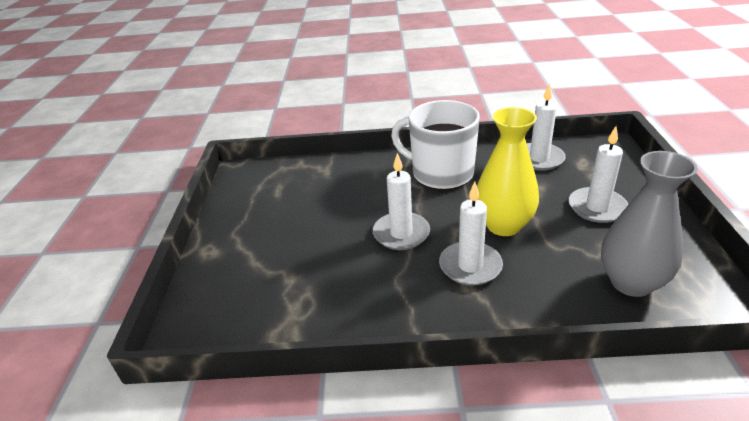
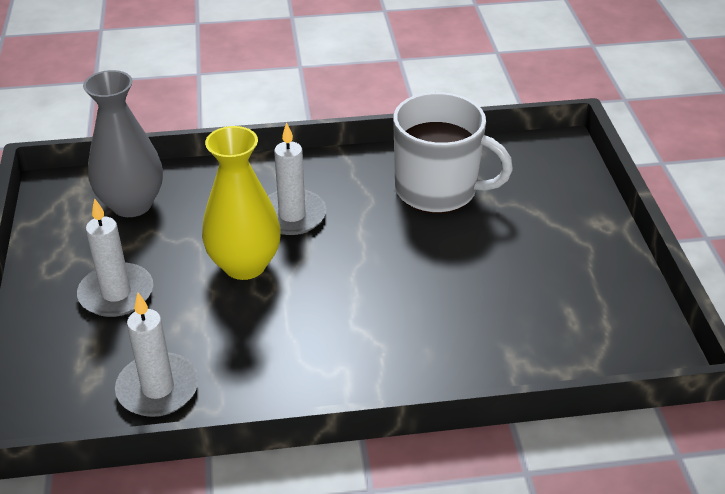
camera: 170 degrees right, 5 degrees up
(401, 233) = (373, 251): white candle -> none
(441, 173) = (322, 354): white mug -> white mug (438, 190)

